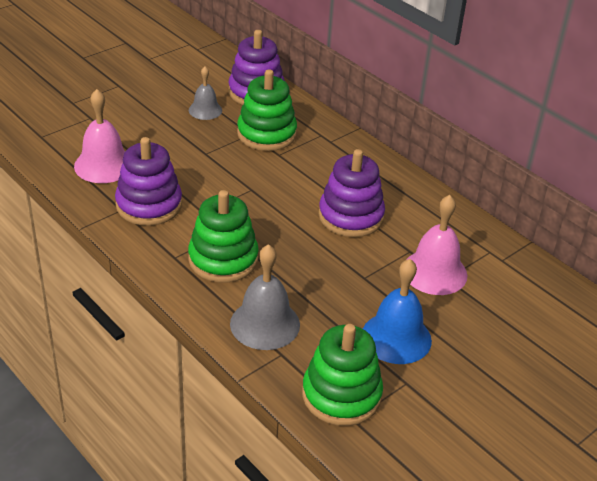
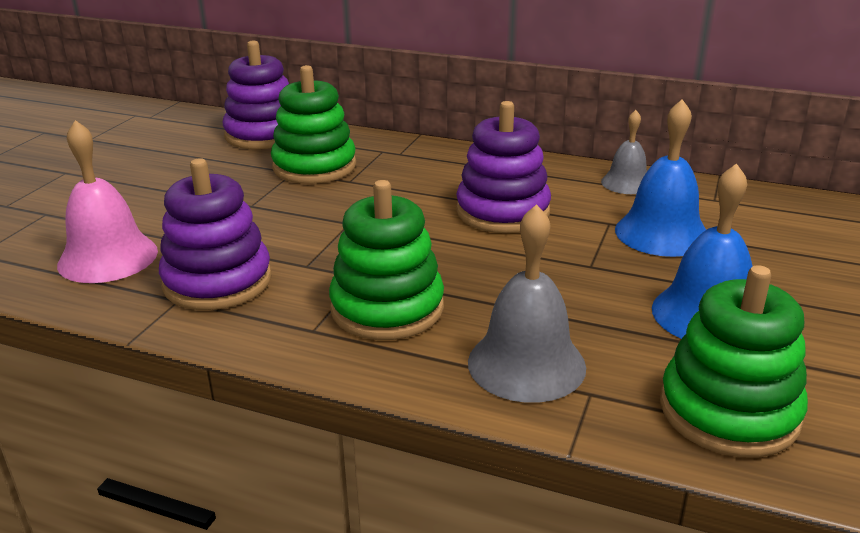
camera: 25 degrees left, 10 degrees down
(205, 110) = (211, 165): grey bell -> grey bell (626, 183)
(434, 272) = (662, 233): pink bell -> blue bell

